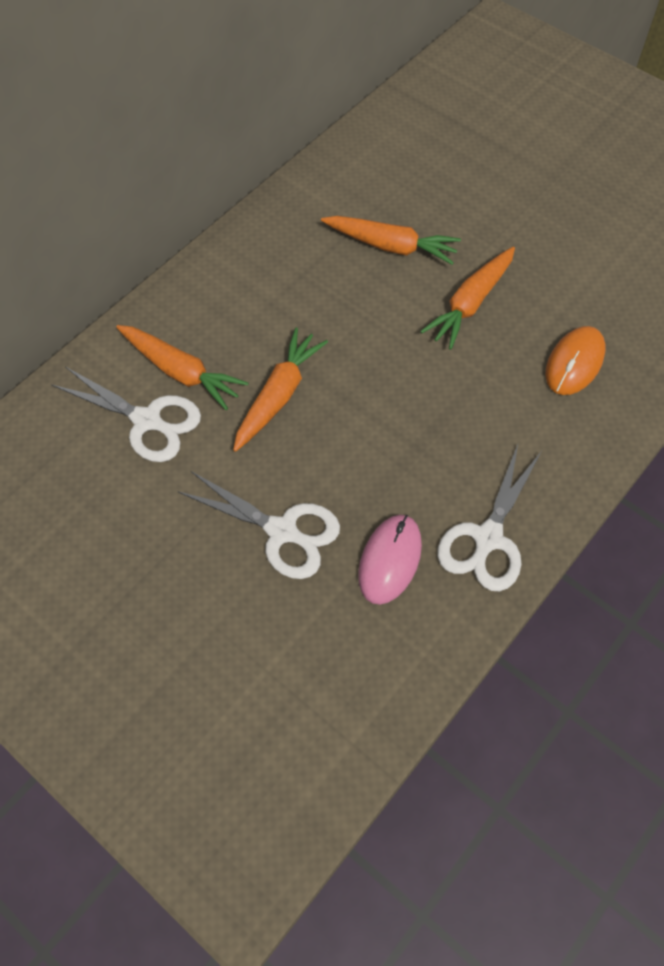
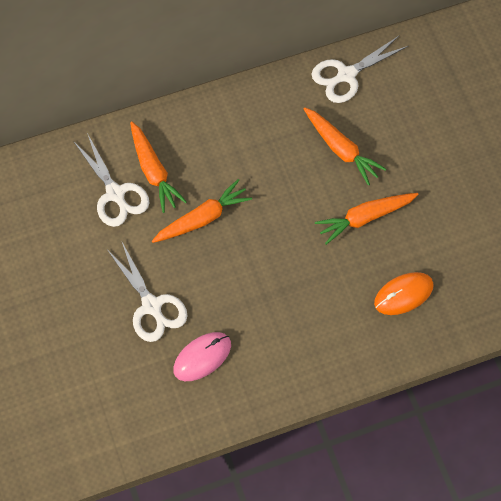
camera: 30 degrees right, 5 degrees up
(488, 538) = (268, 376): white scissors -> white scissors (346, 75)

